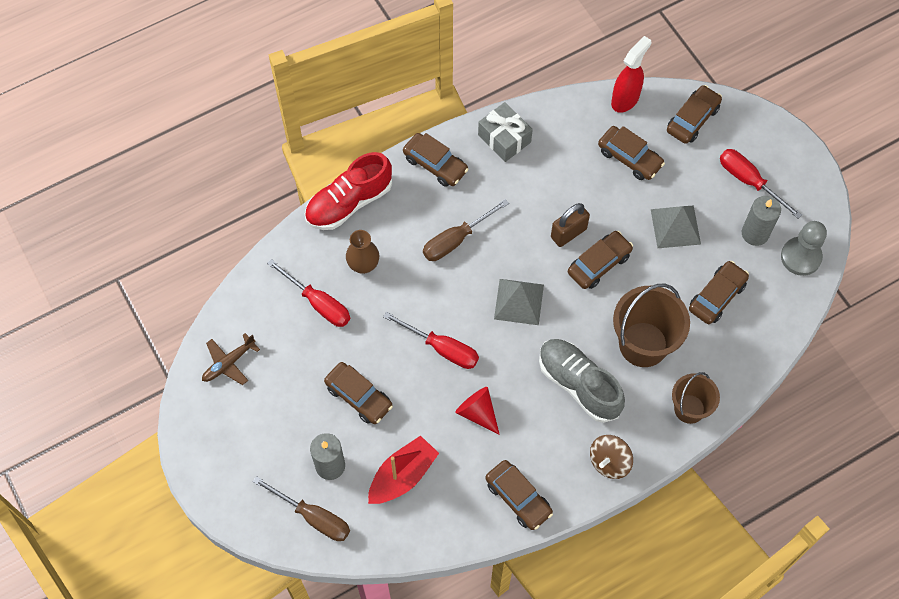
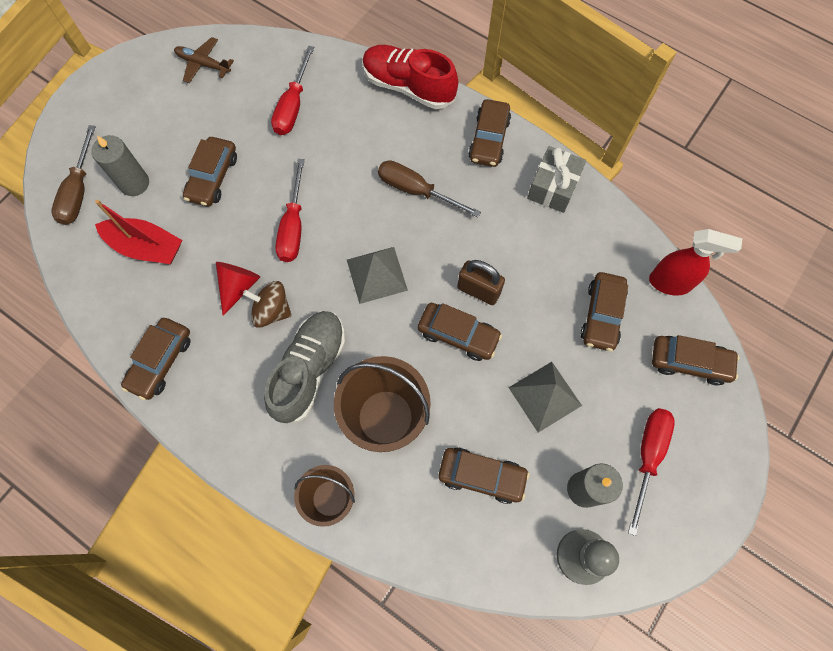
camera: 65 degrees right, 5 degrees up
(363, 265) = (350, 125): brown vase -> none
(609, 462) = (234, 436): brown spinning top -> brown spinning top (272, 311)

